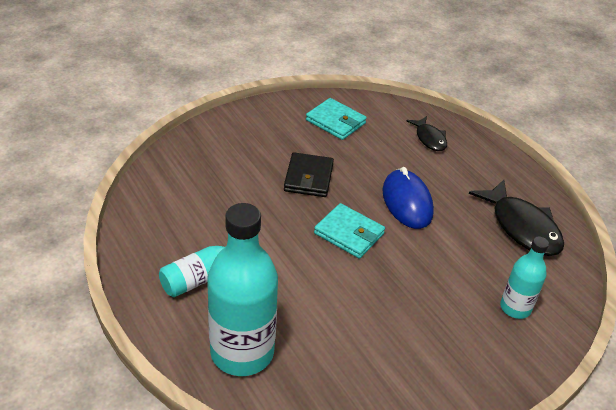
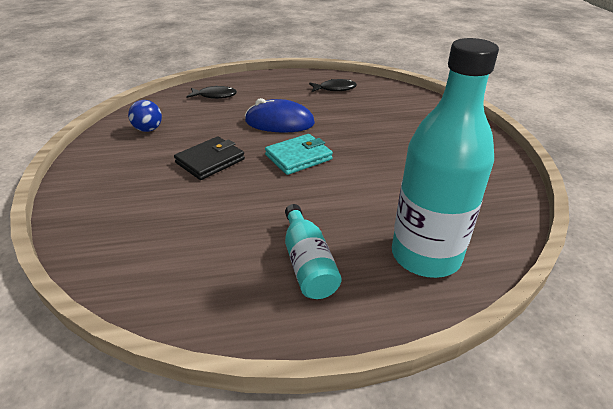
camera: 65 degrees left, 5 degrees down
(308, 178) = (210, 161): black wallet -> black wallet turned 75 degrees counterclockwise
(335, 122) = (148, 129): turquoise wallet -> blue ball
(515, 308) = (410, 111): turquoise bottle -> none
(522, 227) = (335, 89): black fish -> black fish, size x0.57

